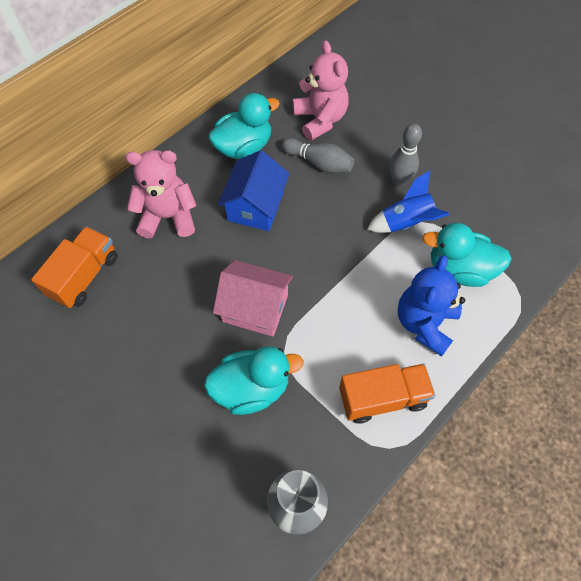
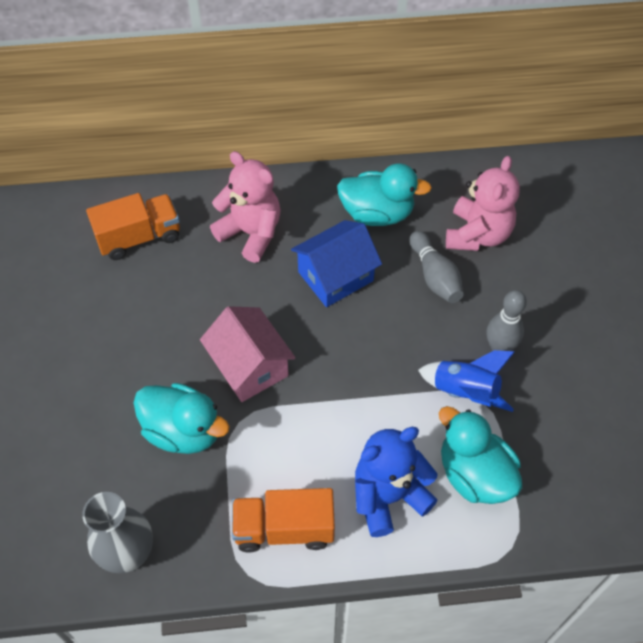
camera: 40 degrees right, 5 degrees down
(382, 398) = (284, 529): orange truck -> orange truck turned 150 degrees clockwise

